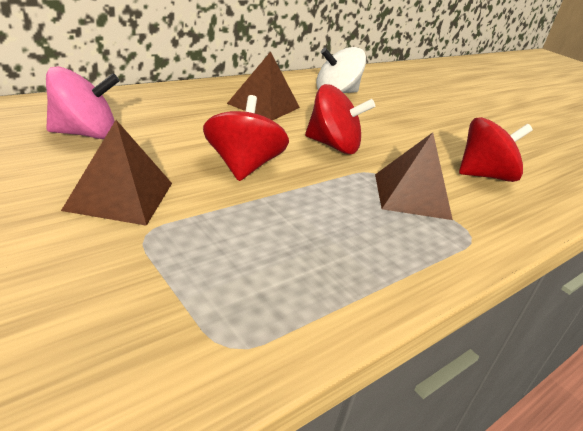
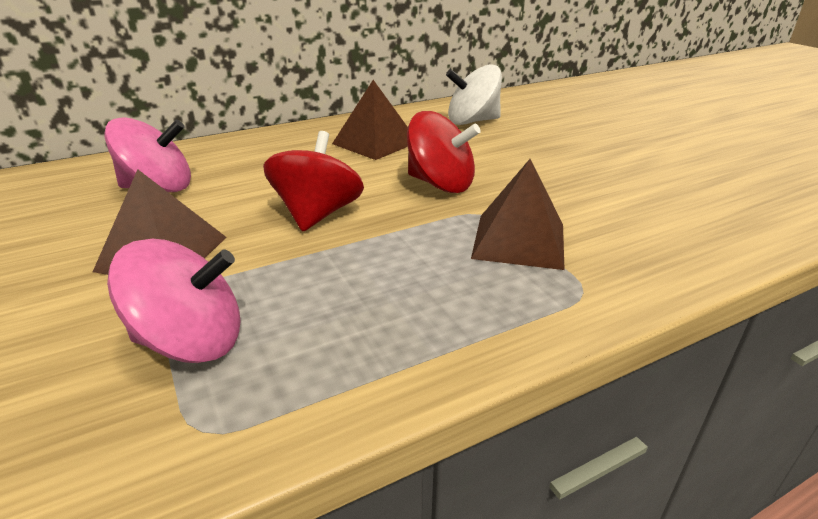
camera: 15 degrees right, 0 degrees up
(185, 274) = (191, 341): none -> pink spinning top
(484, 175) = (634, 210): red spinning top -> none

